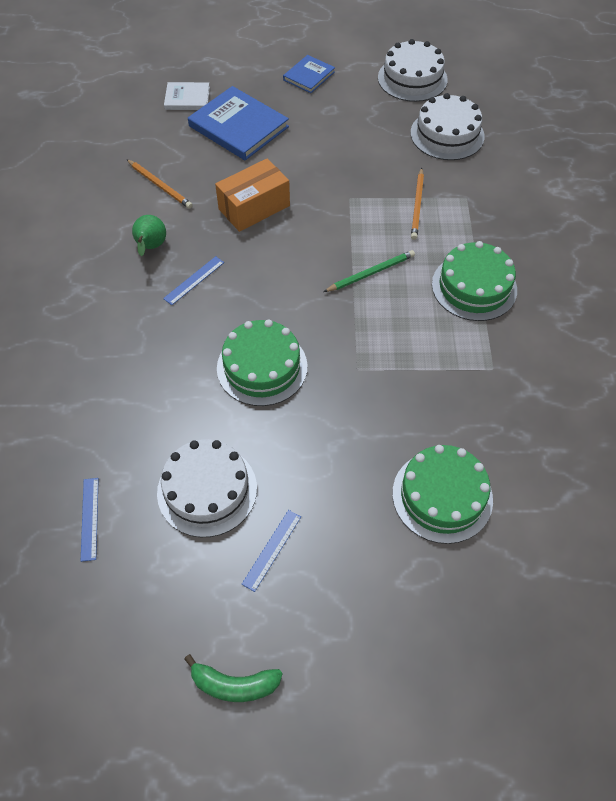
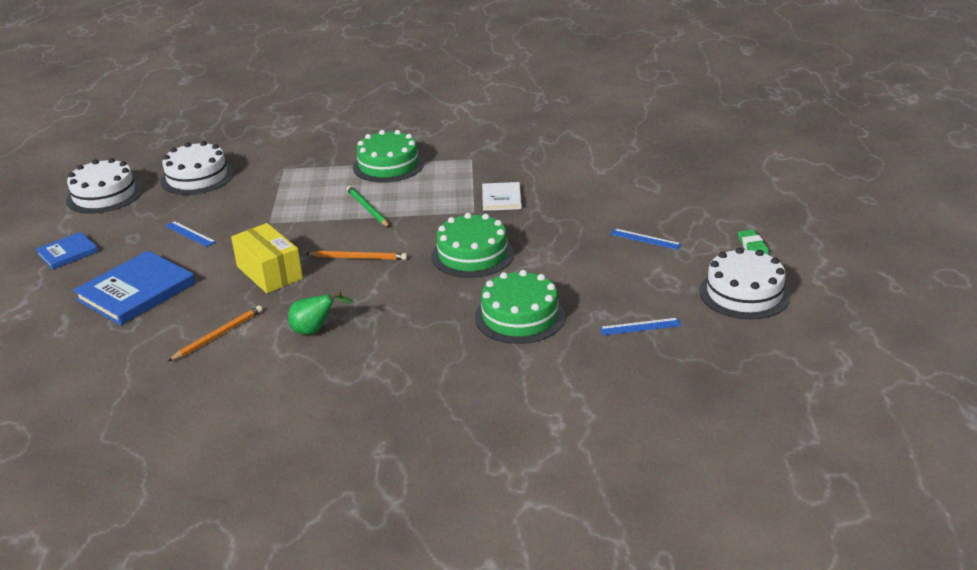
camera: 90 degrees left, 25 degrees down
(187, 98) = (67, 332): white book -> white book (501, 198)
(194, 280) = (365, 299): blue ruler -> blue ruler (190, 234)
(207, 490) = (600, 271): white cake -> white cake (744, 293)
(234, 685) = (752, 247): green banana -> green eraser
(254, 207) = (269, 272): orange box -> yellow box
(309, 76) = (67, 253): blue book -> blue book turned 75 degrees counterclockwise
(417, 205) = (288, 189): orange pencil -> orange pencil (358, 257)
(442, 496) = (585, 176): green cake -> green cake (520, 316)

